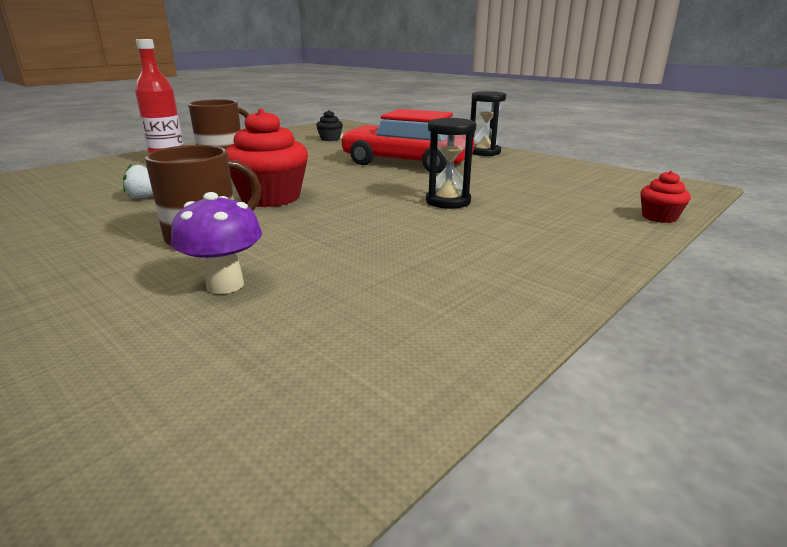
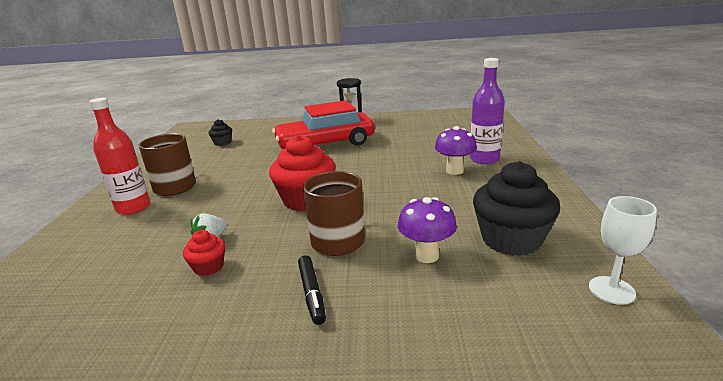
camera: 40 degrees left, 0 degrees up
(85, 262) = (312, 293): none -> black marker
(284, 451) = (611, 290): none -> white goblet
(338, 319) = (511, 239): none -> black cupcake
(448, 201) = (409, 160): black hourglass -> none
(471, 228) = (454, 171): none -> purple mushroom
(542, 232) = (484, 159): none -> purple bottle
(659, 217) = (507, 133): red cupcake -> red cupcake (208, 267)

